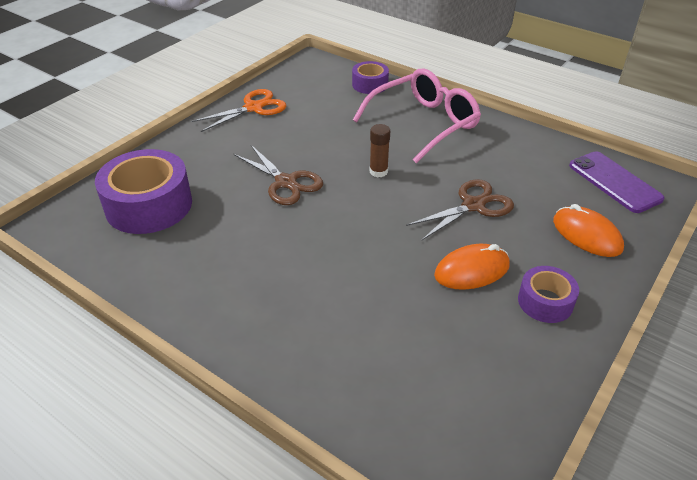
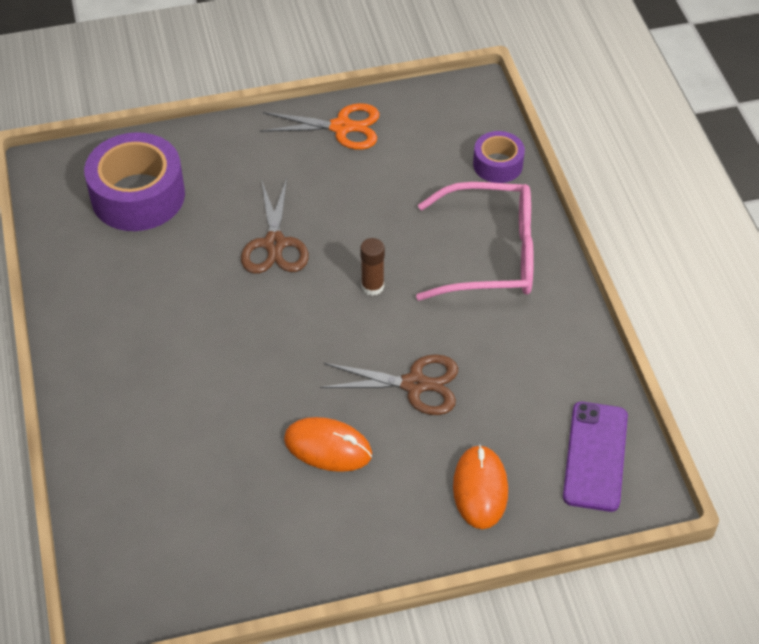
camera: 40 degrees right, 10 degrees up
(545, 302) = (352, 520): purple tape -> none

